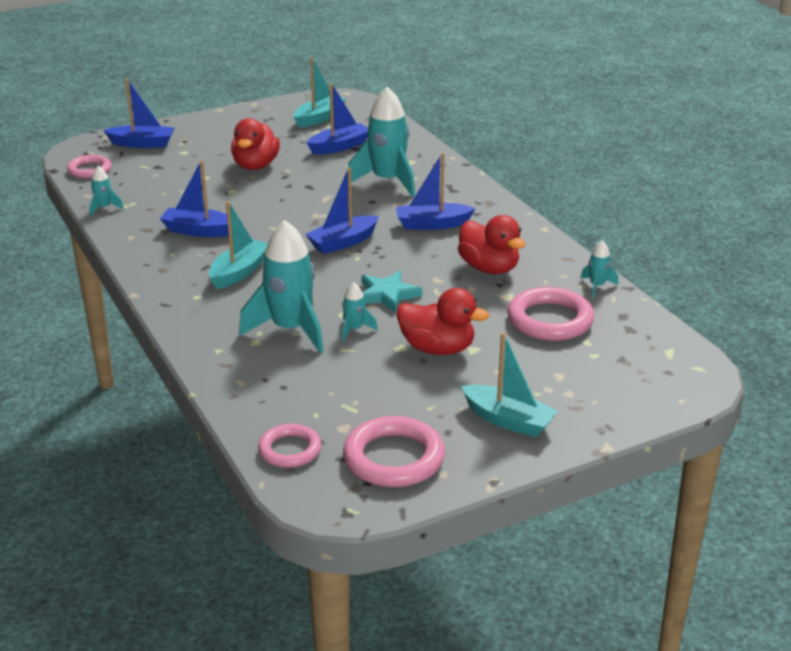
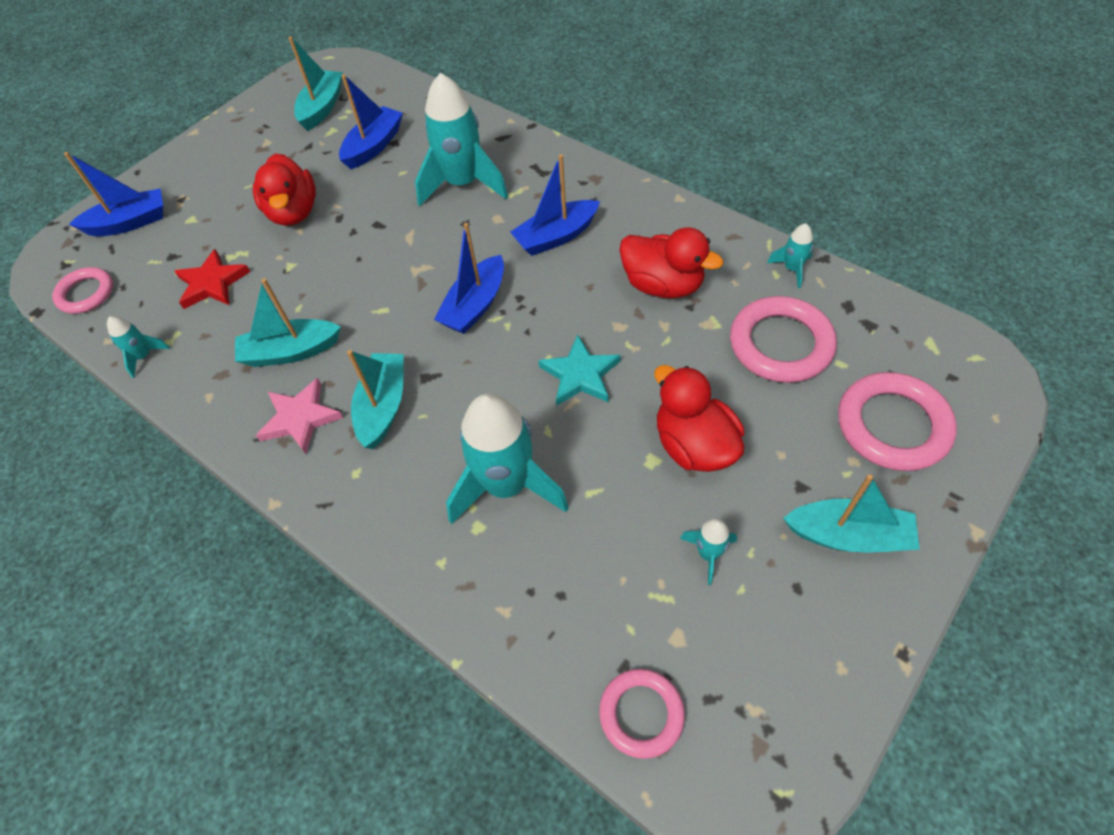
camera: 20 degrees left, 25 degrees up
(174, 186) = (212, 283): none -> red star
(181, 262) = (300, 418): none -> pink star
(199, 231) = (290, 351): blue boat -> turquoise boat
(354, 329) = (580, 452): turquoise rocket -> turquoise rocket (708, 554)
(394, 458) = (769, 667): pink ring -> pink ring (892, 425)
(437, 349) = (694, 445): red duck -> red duck turned 120 degrees counterclockwise

